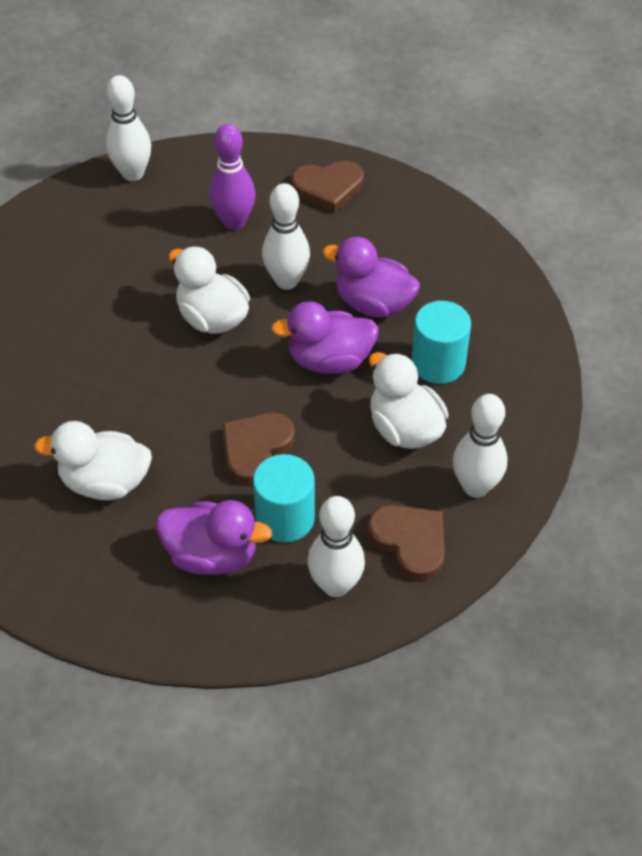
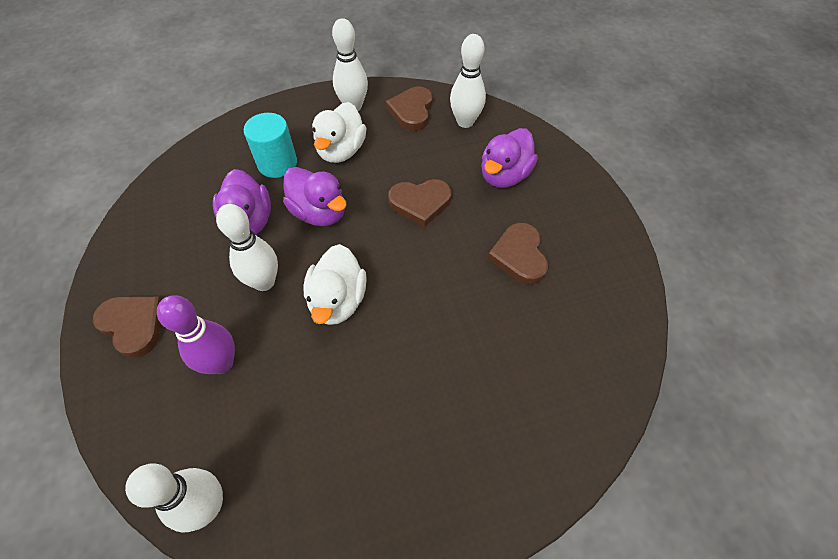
camera: 130 degrees left, 5 degrees up
(105, 482) = (519, 256): white duck -> brown heart
(212, 555) = (504, 175): purple duck -> purple duck turned 120 degrees counterclockwise
(285, 518) = (450, 162): turquoise cylinder -> none

